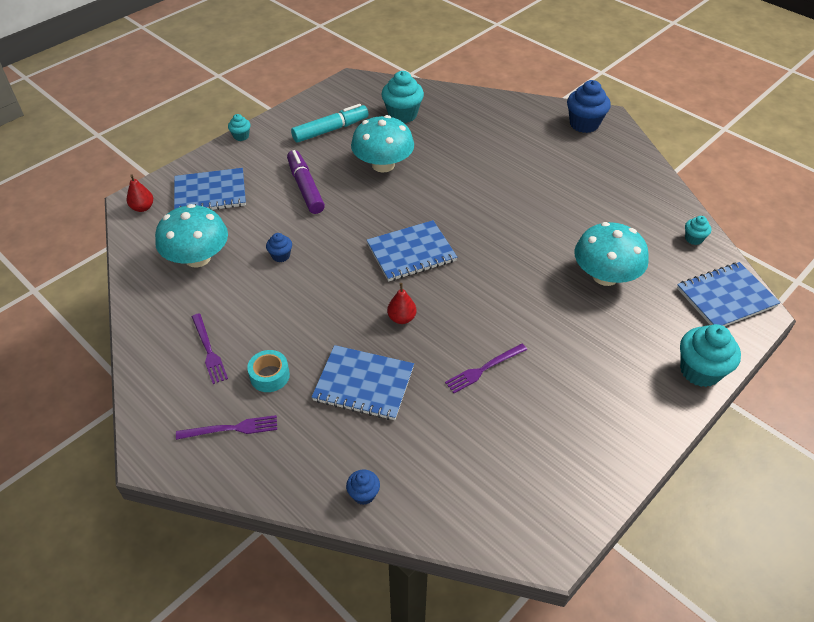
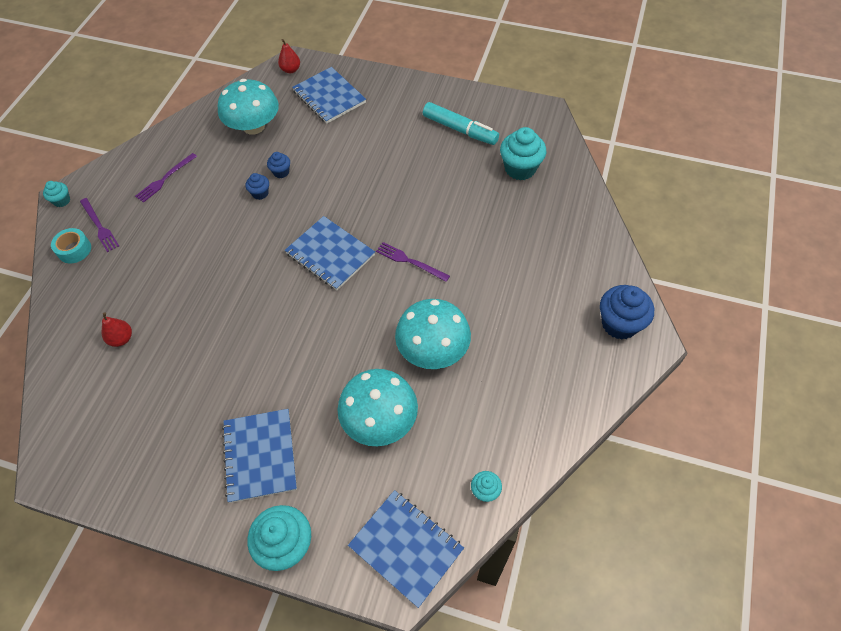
camera: 65 degrees right, 10 degrees up
(241, 136) = (410, 79): turquoise cupcake -> turquoise cupcake (62, 201)
(269, 376) = (155, 224): turquoise tape -> turquoise tape (74, 250)
(305, 188) = (371, 149): purple marker -> none
(363, 384) = (168, 284): blue notebook -> blue notebook (260, 456)
(364, 494) = (66, 329): blue cupcake -> blue cupcake (260, 193)
(383, 165) = (435, 186): turquoise mushroom -> turquoise mushroom (433, 349)
(401, 318) = (248, 280): red pear -> red pear (121, 339)
(484, 369) = (216, 360): purple fork -> purple fork (410, 261)

